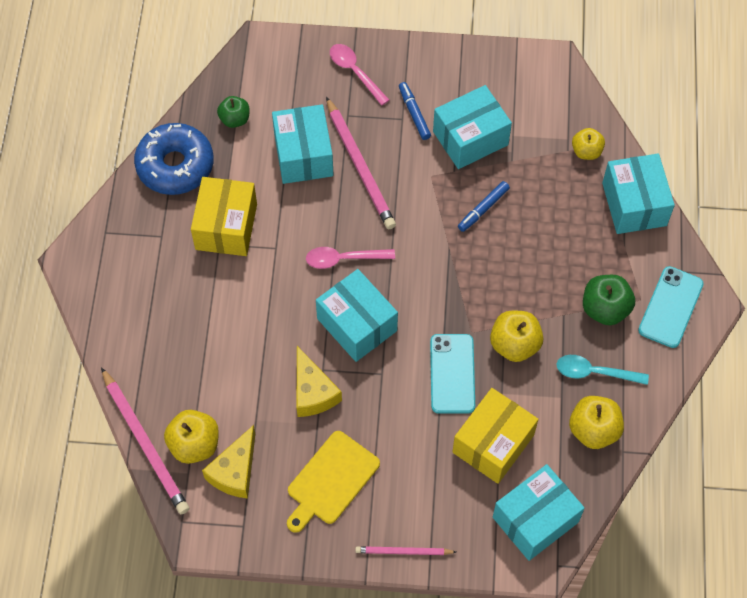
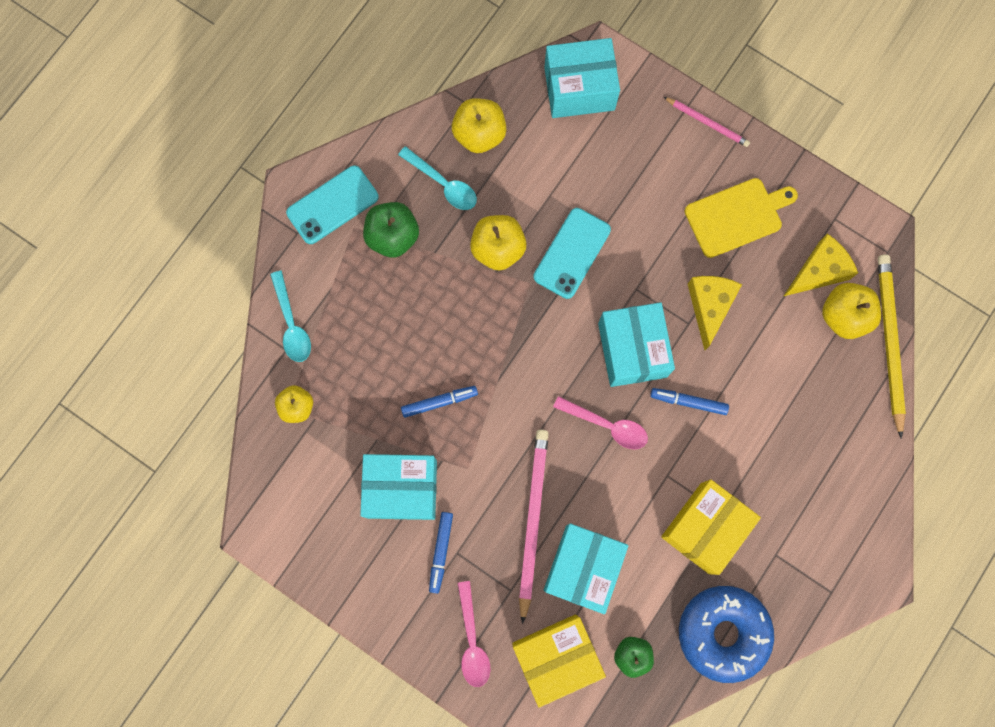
camera: 150 degrees left, 15 degrees up
(145, 443) = (889, 342): pink pencil -> yellow pencil
(289, 309) = (688, 402): none -> blue marker
(493, 444) = (574, 171): yellow box -> yellow box (556, 657)
(634, 204) = (292, 324): turquoise box -> turquoise spoon

